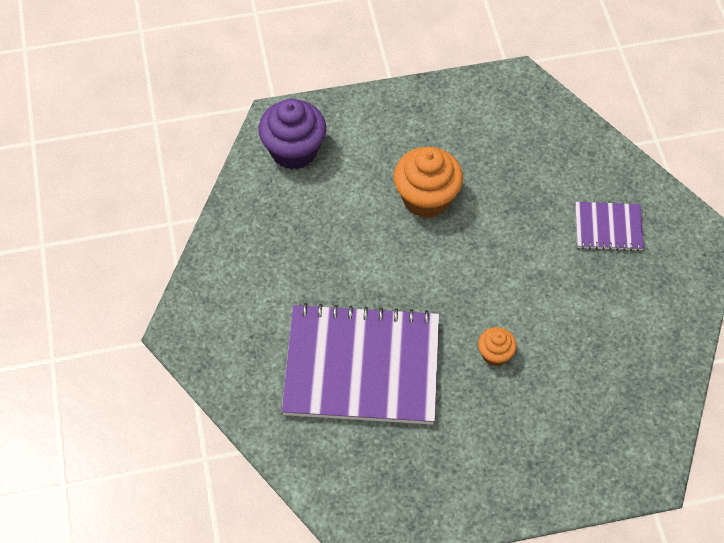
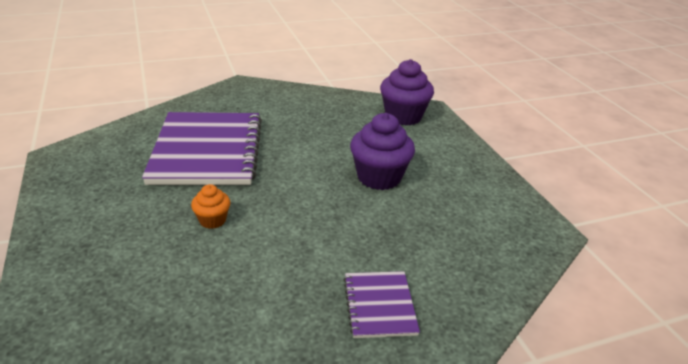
camera: 80 degrees right, 25 degrees down
(426, 198) = (379, 177): orange cupcake -> purple cupcake

